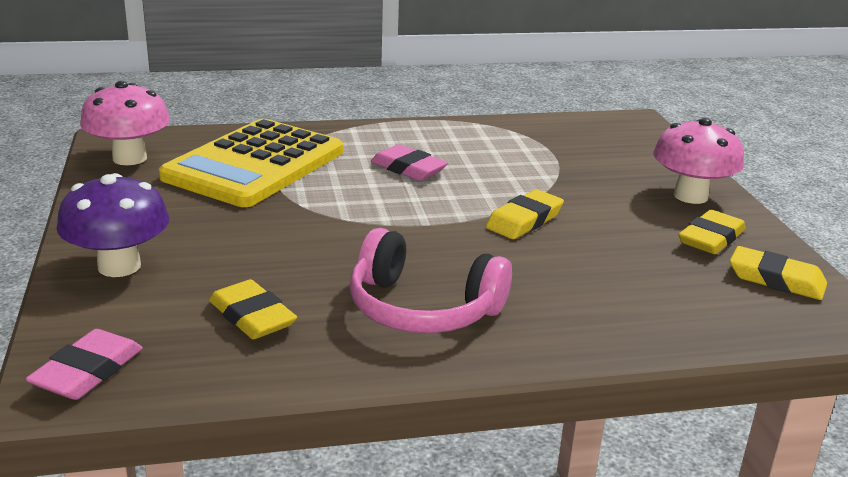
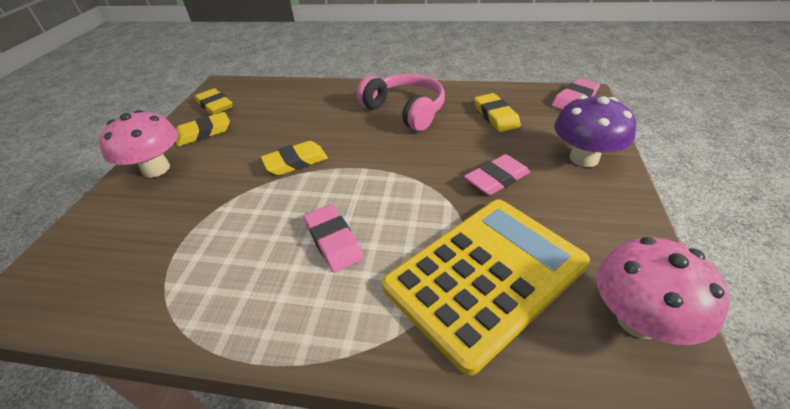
camera: 155 degrees left, 15 degrees up
(247, 231) = (497, 179): none -> pink eraser

